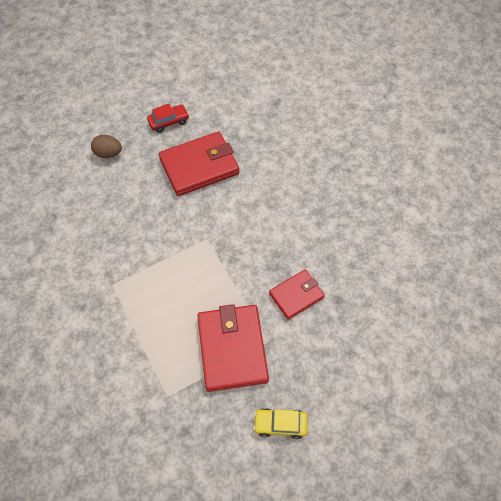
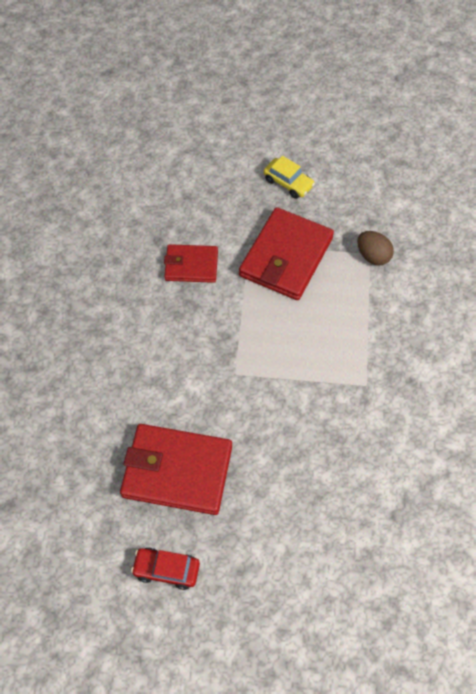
camera: 145 degrees left, 0 degrees up
(108, 153) = (277, 569): brown egg -> brown egg (373, 256)

